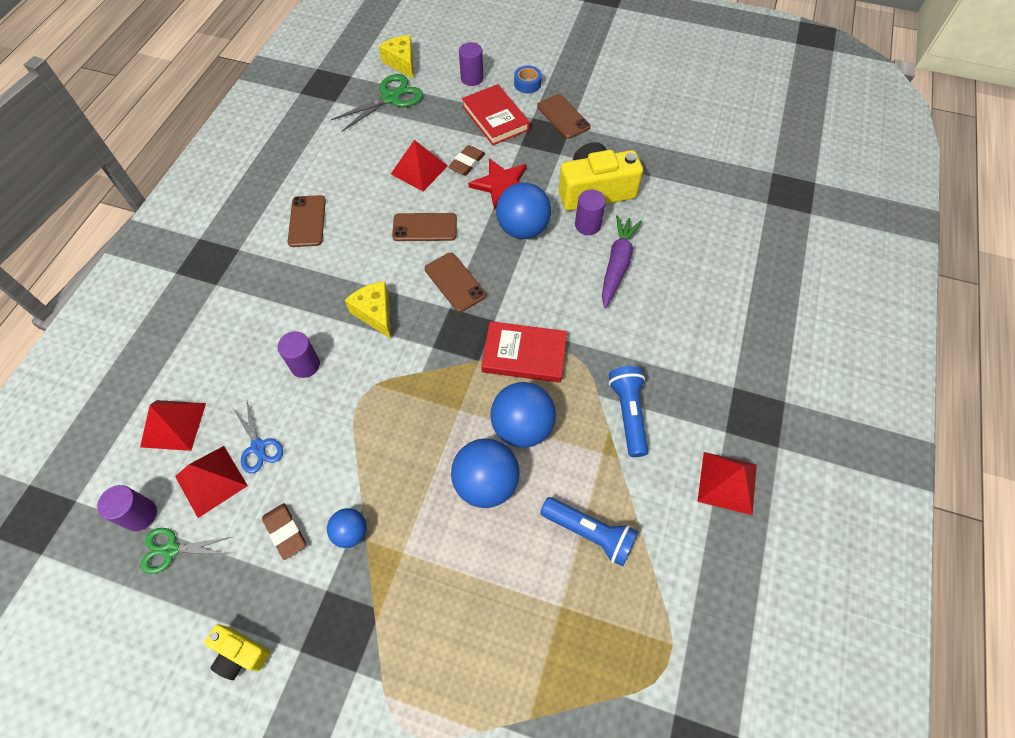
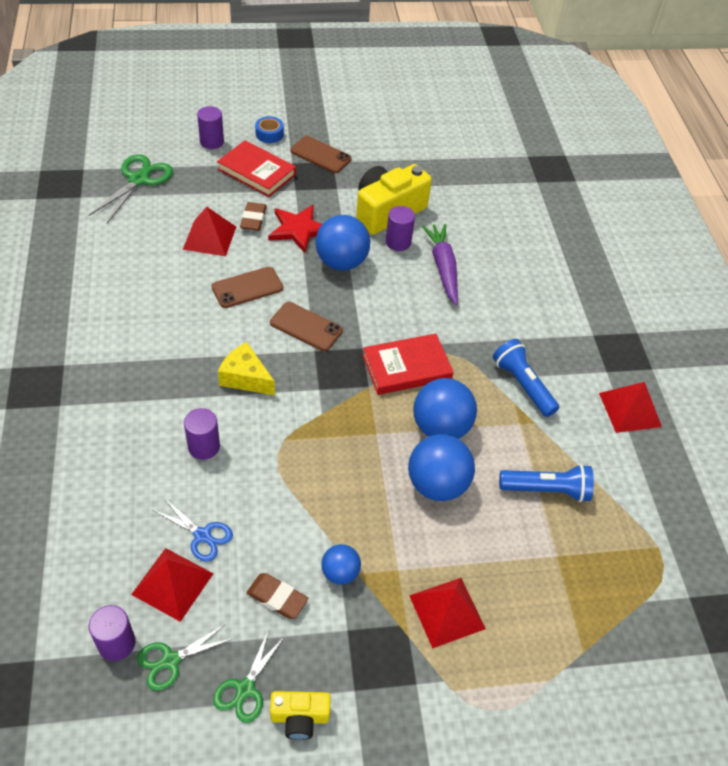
camera: 30 degrees left, 10 degrees down
(173, 425) = (98, 549): red pyramid -> red pyramid (447, 612)
(212, 604) = (245, 689): none -> green scissors
(307, 221) = (122, 317): brown phone -> none
(401, 62) = (130, 144): yellow cheese -> none

